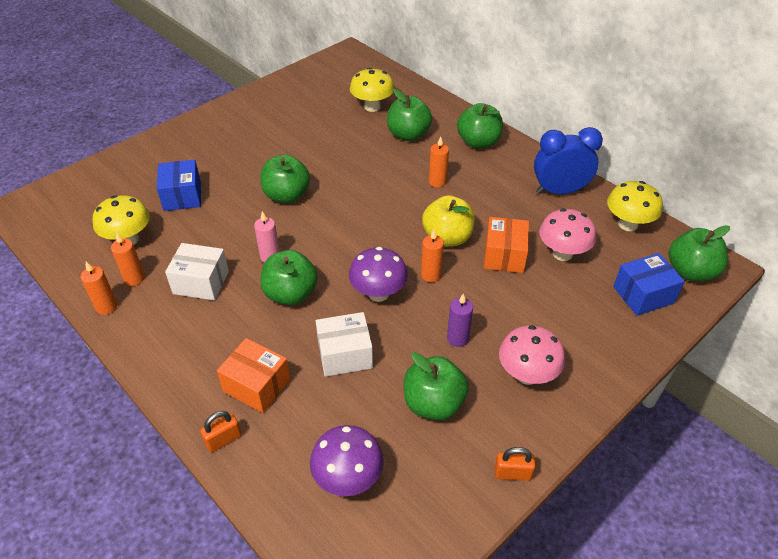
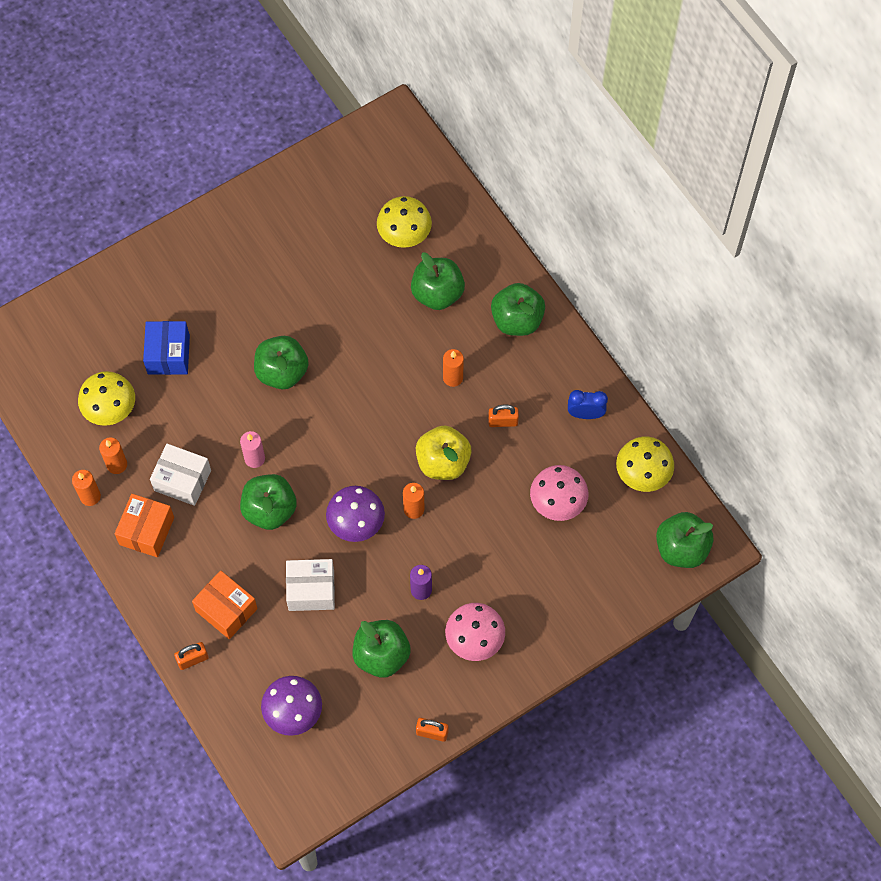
camera: 10 degrees right, 20 degrees up
(490, 204) = (503, 421): none -> orange padlock
(504, 255) = (496, 496): orange box -> orange box (147, 531)
(559, 191) = (585, 414): blue clock -> blue clock, size x0.57
(643, 295) = (620, 569): blue box -> none

